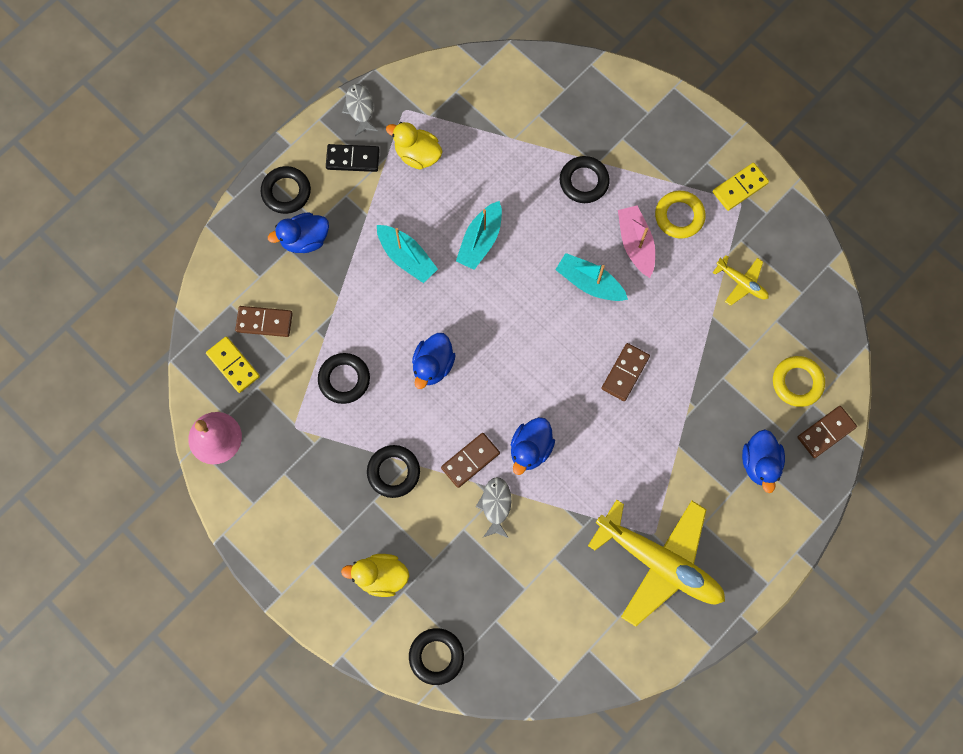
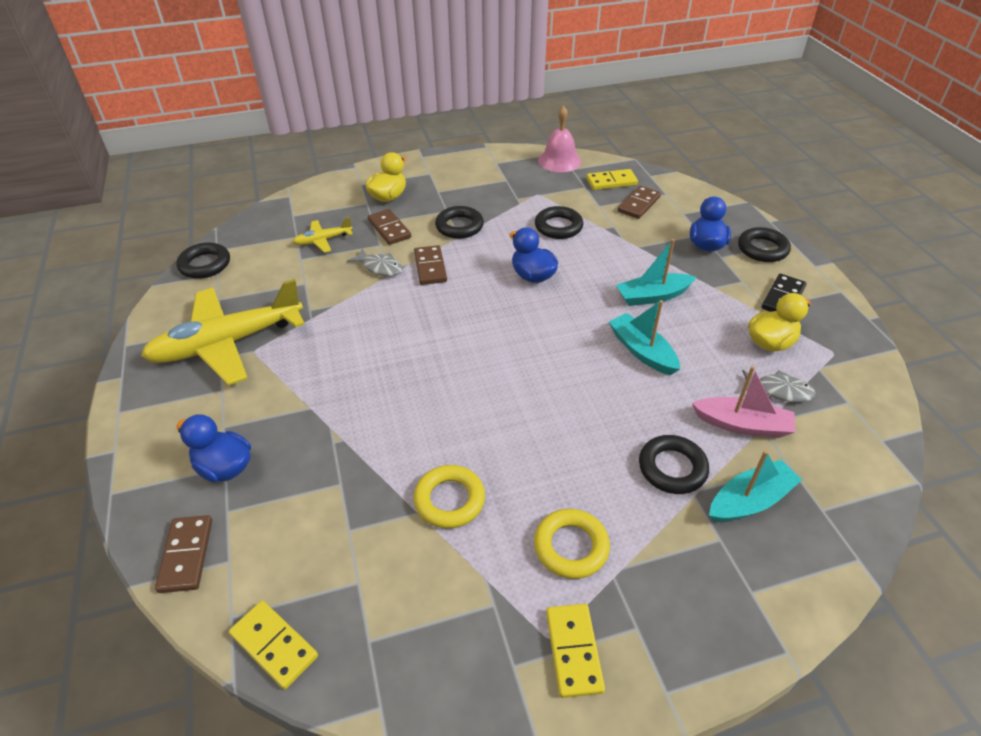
camera: 120 degrees right, 30 degrees down
(360, 108) = (845, 321): grey fish -> grey fish (779, 391)
(436, 656) = (306, 202): black ring -> black ring (205, 265)
(530, 449) = (406, 304): blue duck -> none
(589, 283) = (539, 416): turquoise boat -> turquoise boat (750, 500)
(625, 373) = (418, 400): brown domino -> brown domino (389, 229)
(635, 244) = (560, 480): pink boat -> pink boat (742, 425)
(741, 283) = (435, 570): yellow plane -> yellow plane (323, 240)
(797, 382) = (267, 559): yellow ring -> yellow ring (449, 500)
(837, 339) = (274, 645): none -> yellow domino

